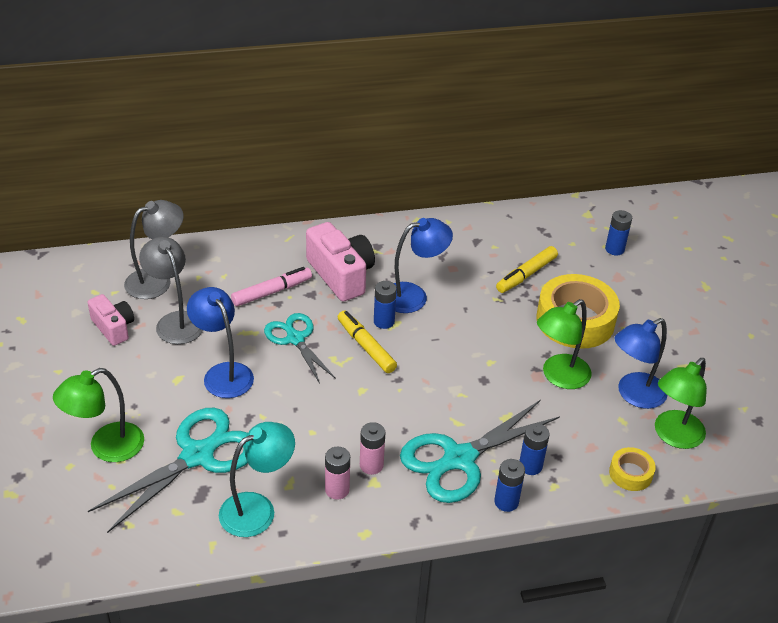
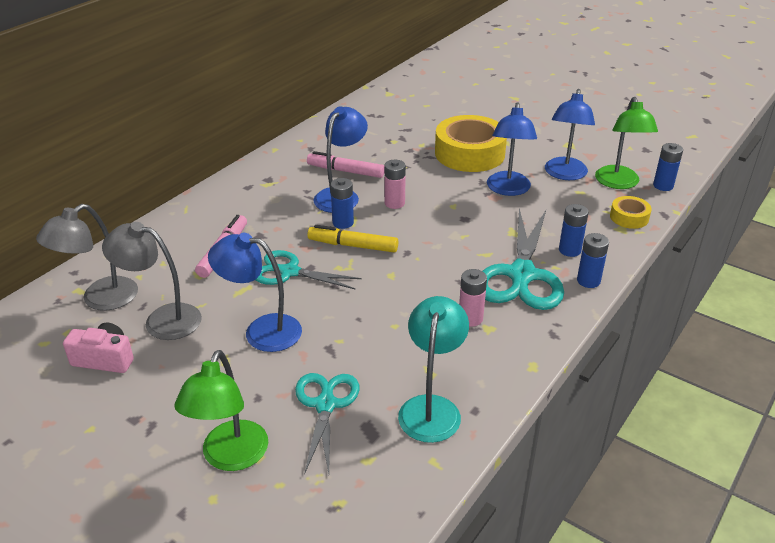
camera: 40 degrees left, 5 degrees down
(157, 280) = (100, 299): grey lamp -> grey lamp turned 150 degrees counterclockwise
(197, 456) = (325, 405): turquoise scissors -> turquoise scissors, size x0.63
(337, 490) = (470, 351): pink battery -> pink battery (394, 203)
(341, 275) = (266, 211): pink camera -> none
(446, 275) = (345, 171): none -> pink marker
(526, 275) = (400, 144): yellow marker -> none
(559, 377) = (508, 189): green lamp -> blue lamp
(614, 249) = (434, 104): blue battery -> blue battery (663, 186)

